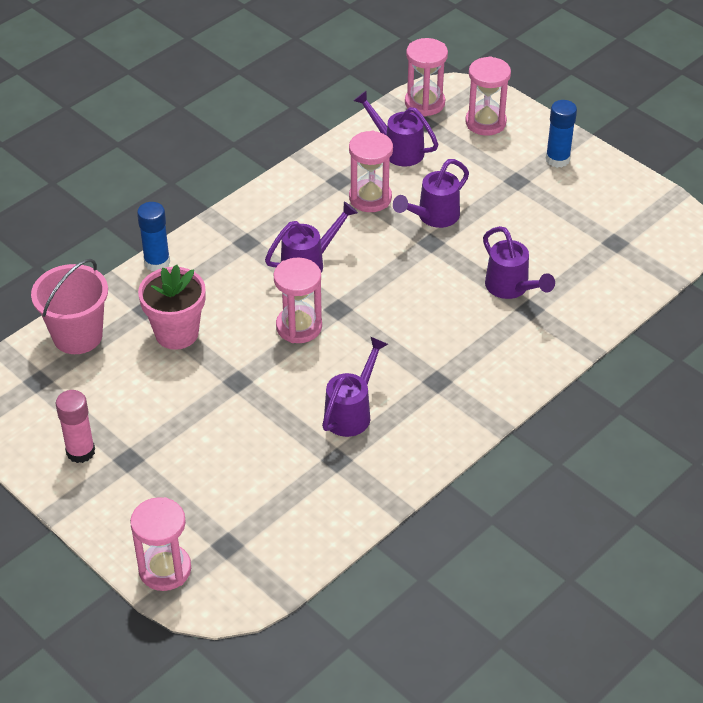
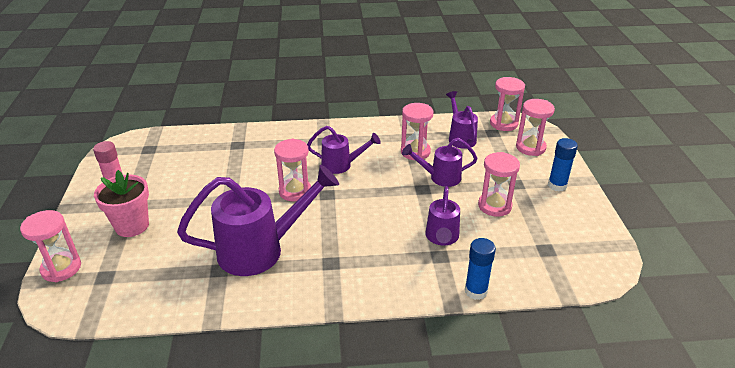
camera: 40 degrees right, 10 degrees down
(77, 336) = (192, 140): pink bucket -> none
(157, 262) = (270, 128): blue glue stick -> blue glue stick (476, 291)
(176, 333) = (234, 162): pink flower pot -> pink flower pot (132, 226)
(352, 412) = (262, 250): purple watering can -> purple watering can, size x1.81
(523, 220) = (494, 206): none -> pink hourglass

